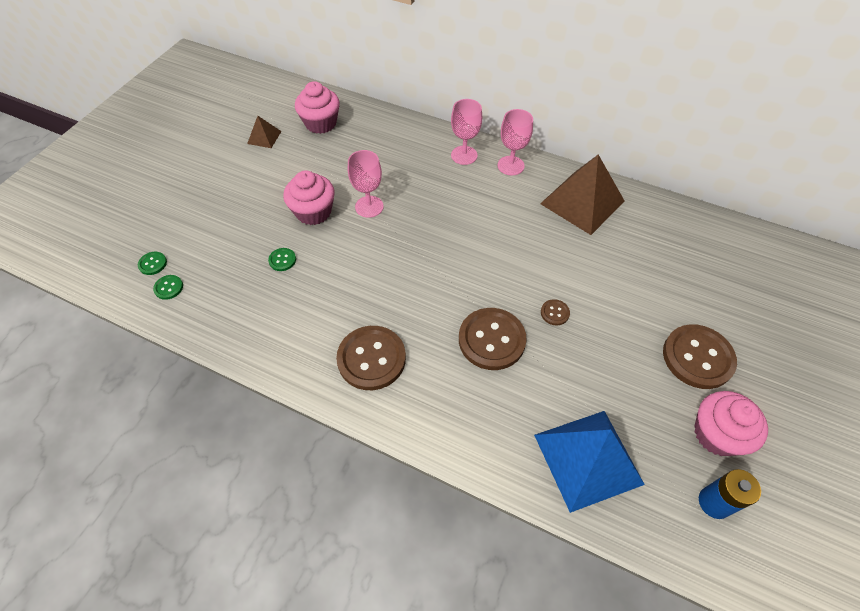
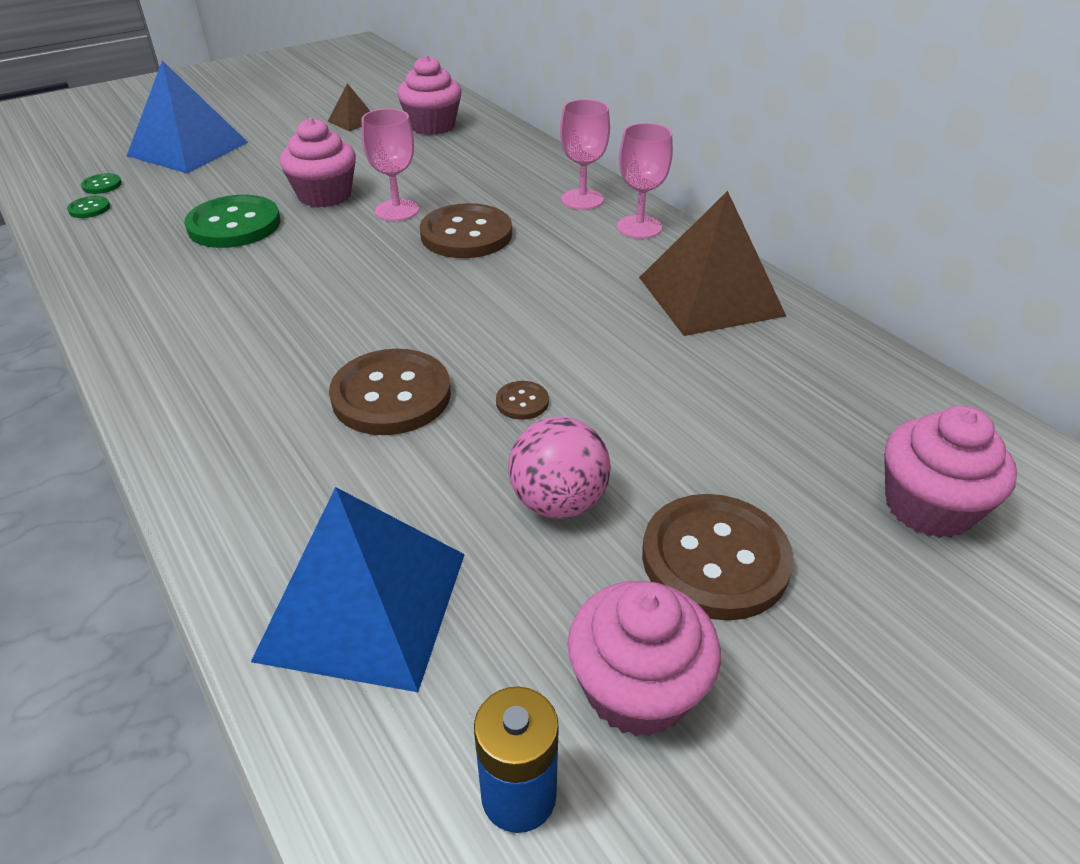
camera: 30 degrees right, 15 degrees down
(176, 206) = (188, 149): none -> blue pyramid
(282, 260) = (234, 225): green button -> green button, size x2.27
(371, 359) = (212, 351): brown button -> brown button (466, 234)
(617, 362) = (558, 502): none -> pink ball
(751, 288) = (928, 506): none -> pink cupcake

